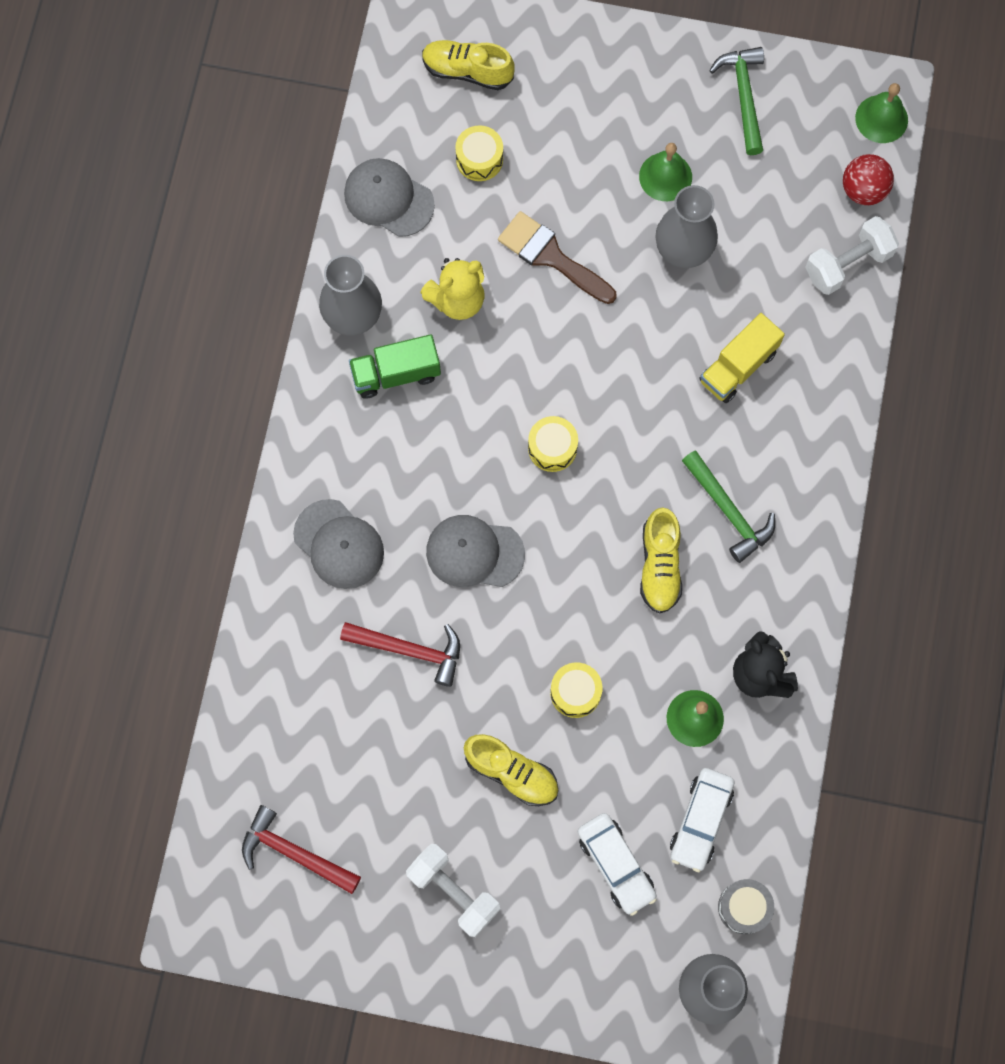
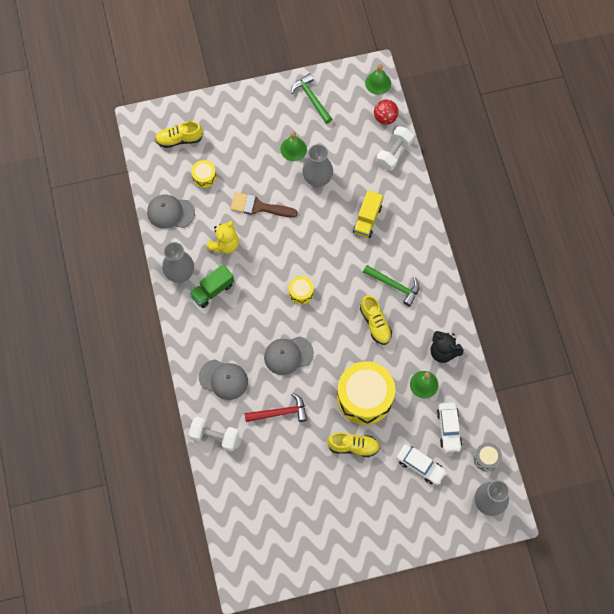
camera: 25 degrees left, 5 degrees down
(294, 853) = (271, 529): red hammer -> none
(453, 891) = (353, 512): white dumbbell -> white dumbbell (214, 436)
(575, 692) = (364, 397): yellow drum -> yellow drum, size x2.20

